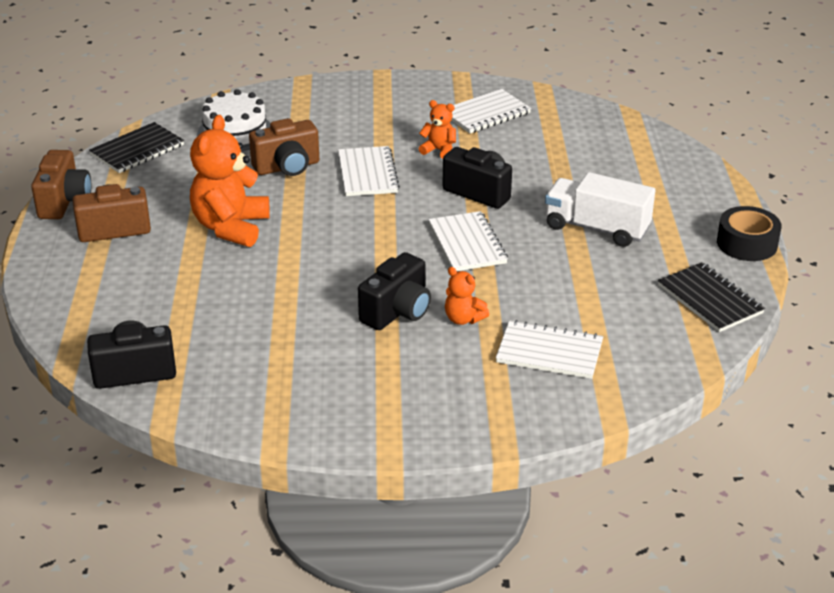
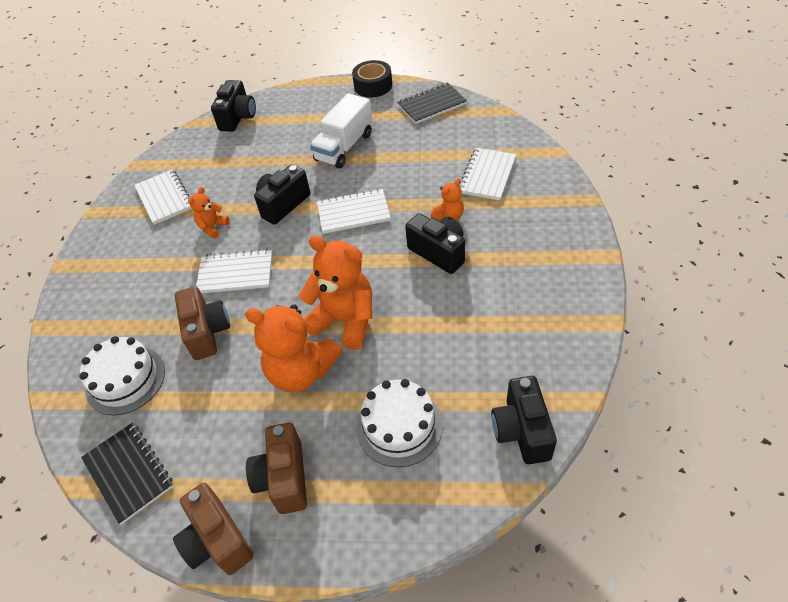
camera: 80 degrees left, 15 degrees up
(64, 202) = (217, 540): brown camera -> brown camera turned 135 degrees counterclockwise
(155, 291) = (399, 426): none -> white cake
(295, 249) = (345, 320): none -> orange teddy bear
(645, 142) = (238, 118): none -> black camera

